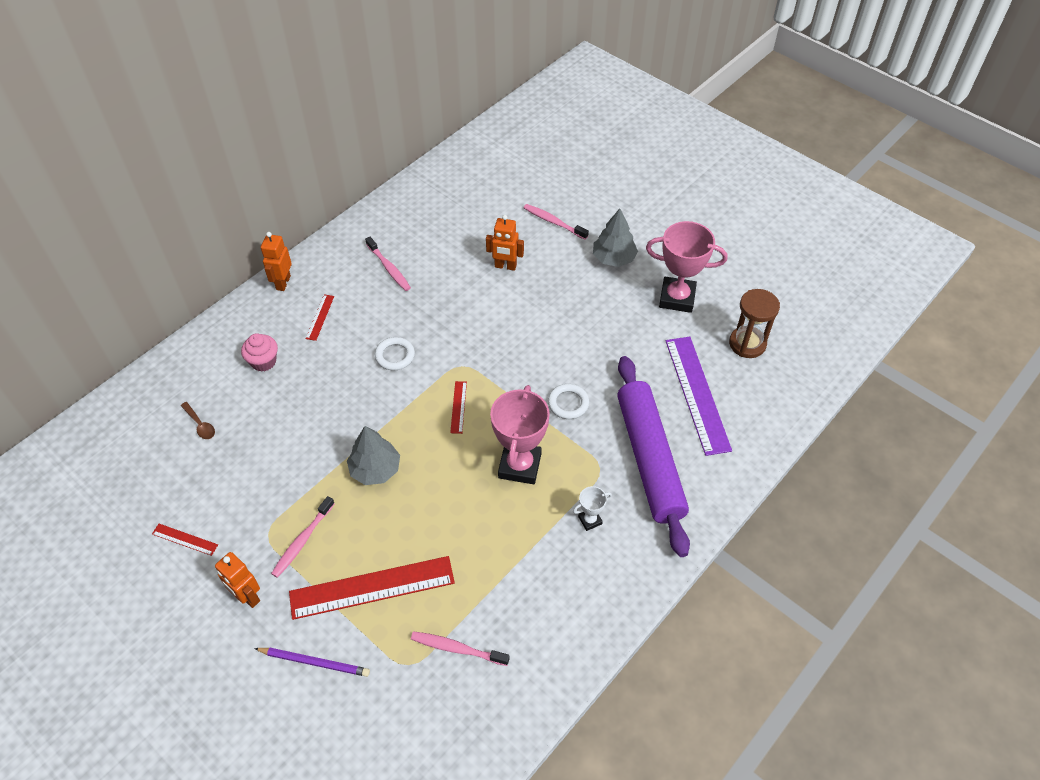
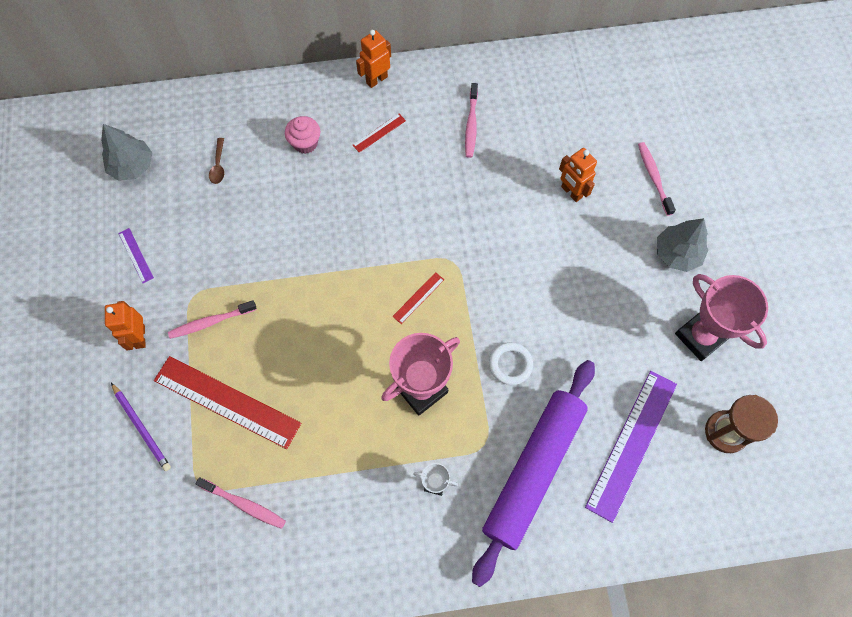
camera: 40 degrees right, 15 degrees up
(185, 539) = (136, 255): red ruler -> purple ruler
(375, 469) = (310, 303): grey tree -> grey tree (132, 166)
(395, 356) = (408, 212): white ring -> none
(457, 649) = (244, 504): pink toothbrush -> pink toothbrush turned 150 degrees clockwise

